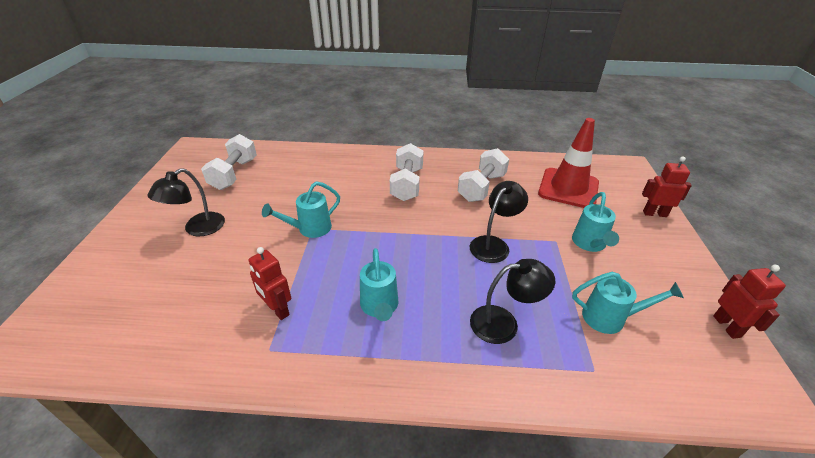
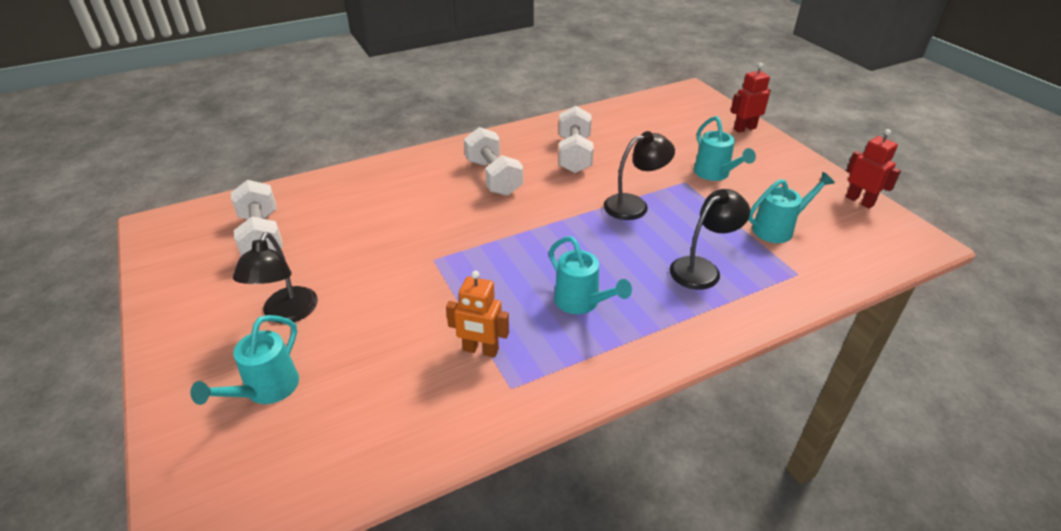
camera: 30 degrees left, 0 degrees up
(277, 310) = (480, 350): red robot -> orange robot
(310, 229) = (431, 261): turquoise watering can -> turquoise watering can (266, 390)
(494, 244) = (634, 205): black lamp -> black lamp turned 60 degrees clockwise
(568, 188) = (655, 129): red traffic cone -> none

